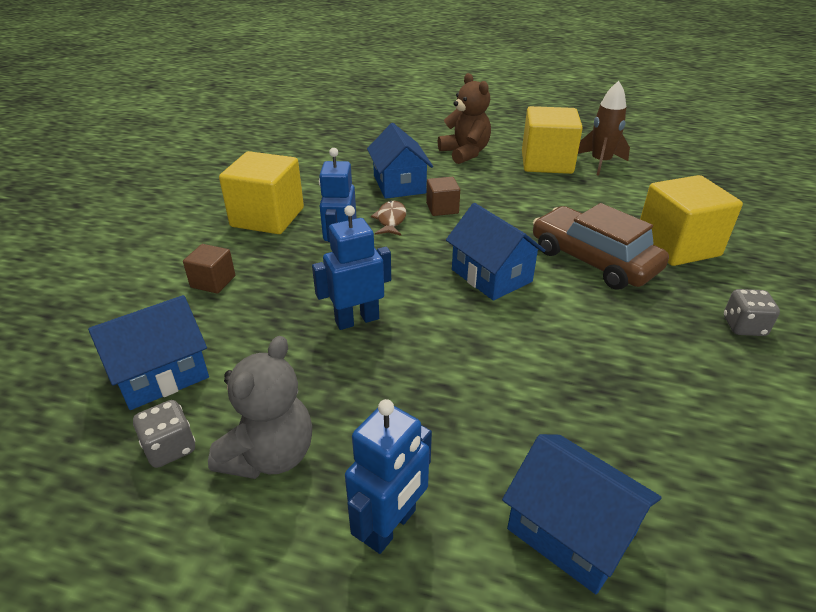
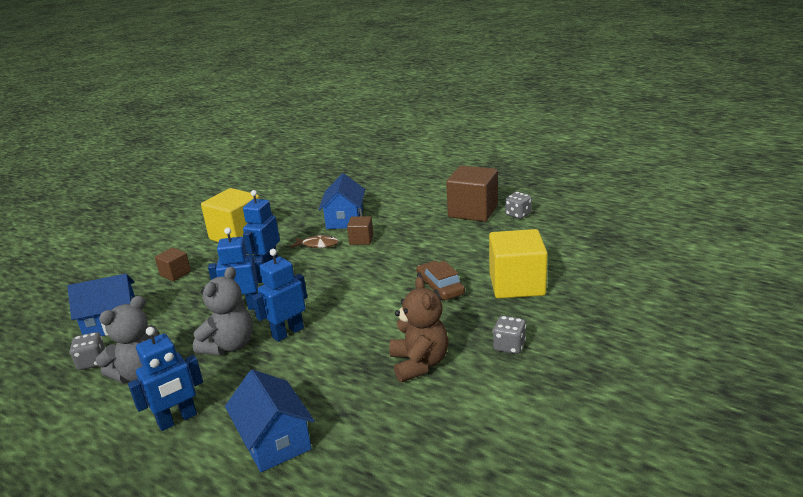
camera: 20 degrees right, 10 degrees down
(379, 383) = (229, 346): none -> grey teddy bear
(391, 220) = (318, 245): brown fish -> brown fish turned 75 degrees clockwise
(449, 349) = (288, 332): none -> blue robot
(465, 153) = (414, 199): brown teddy bear -> brown teddy bear (419, 364)
(491, 275) = (356, 290): blue house -> none
(546, 162) = (473, 211): yellow cube -> brown cube
(593, 260) = (440, 287): brown car -> brown car, size x0.62
(600, 163) = (518, 214): brown rocket -> grey dice

